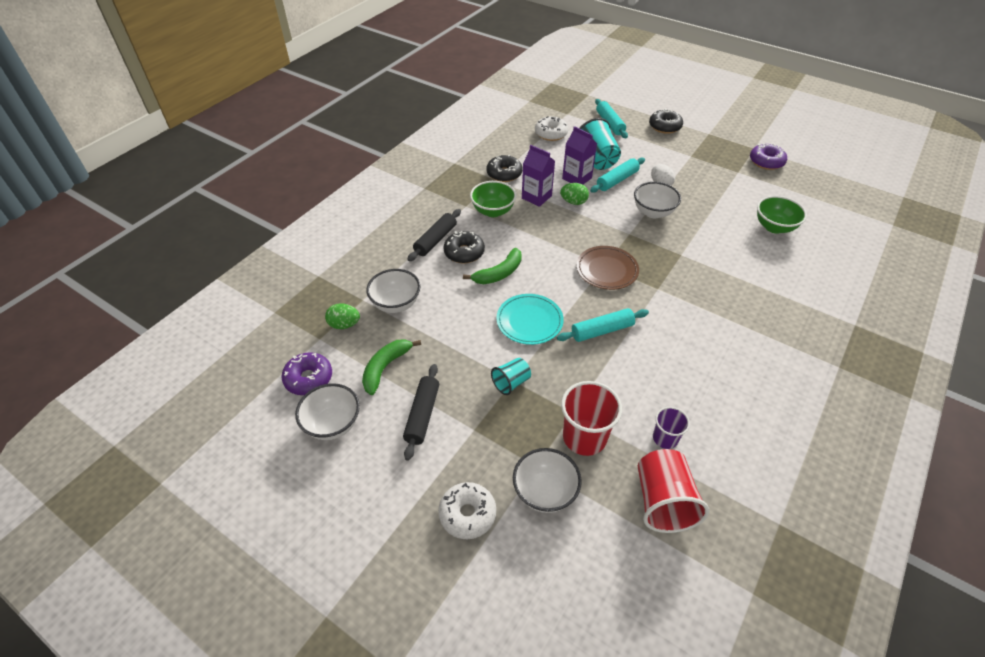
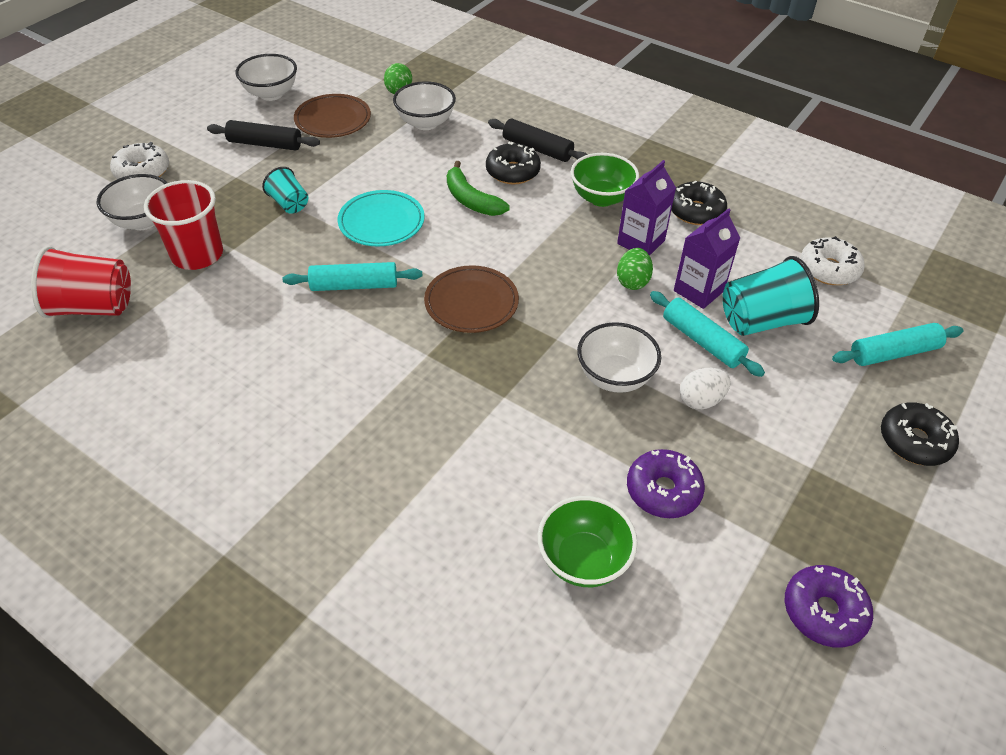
camera: 90 degrees right, 0 degrees up
(309, 378) = (330, 77): purple donut -> purple donut (663, 490)
(385, 367) = (333, 120): green banana -> brown plate
(602, 330) = (354, 285): turquoise rolling pin -> turquoise rolling pin turned 75 degrees counterclockwise
(665, 438) = (171, 322): purple cup -> none

